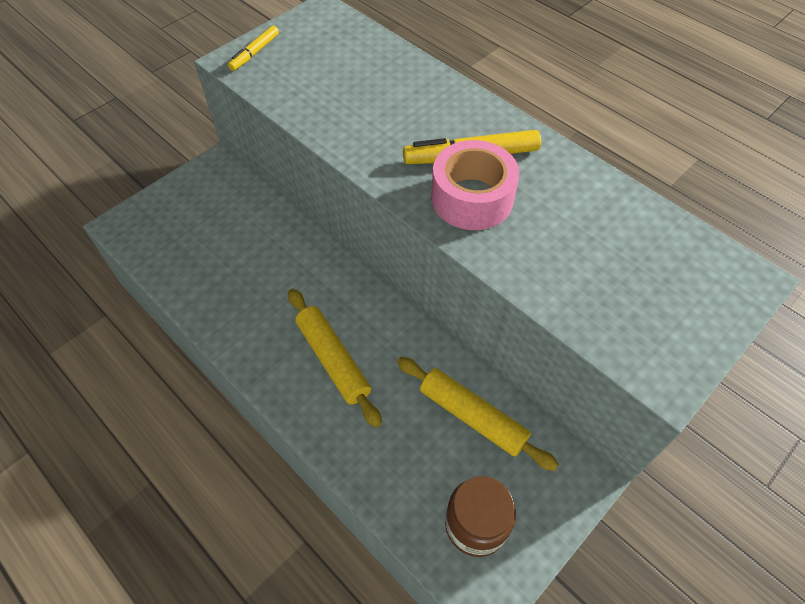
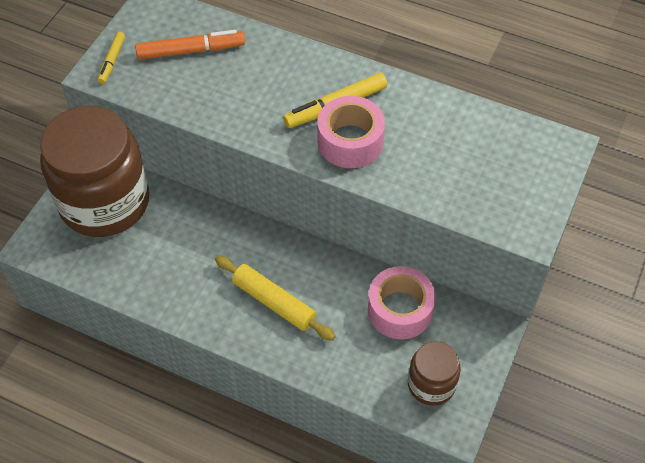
camera: 20 degrees left, 0 degrees up
(212, 202) = (104, 202): none -> brown jar
(339, 62) = (191, 51): none -> orange marker
(472, 416) = (400, 310): yellow rolling pin -> pink tape

